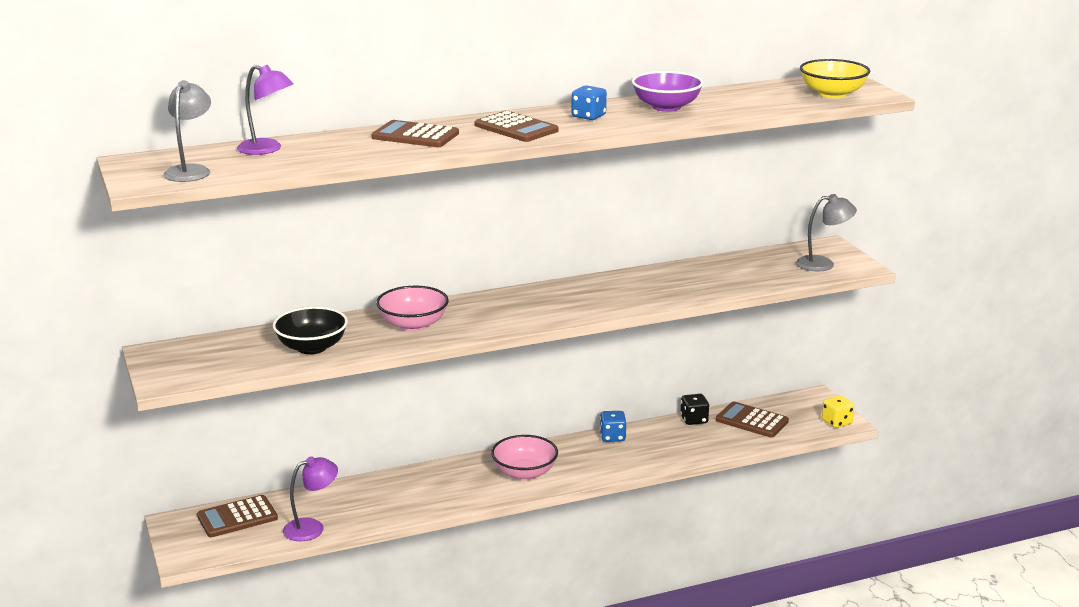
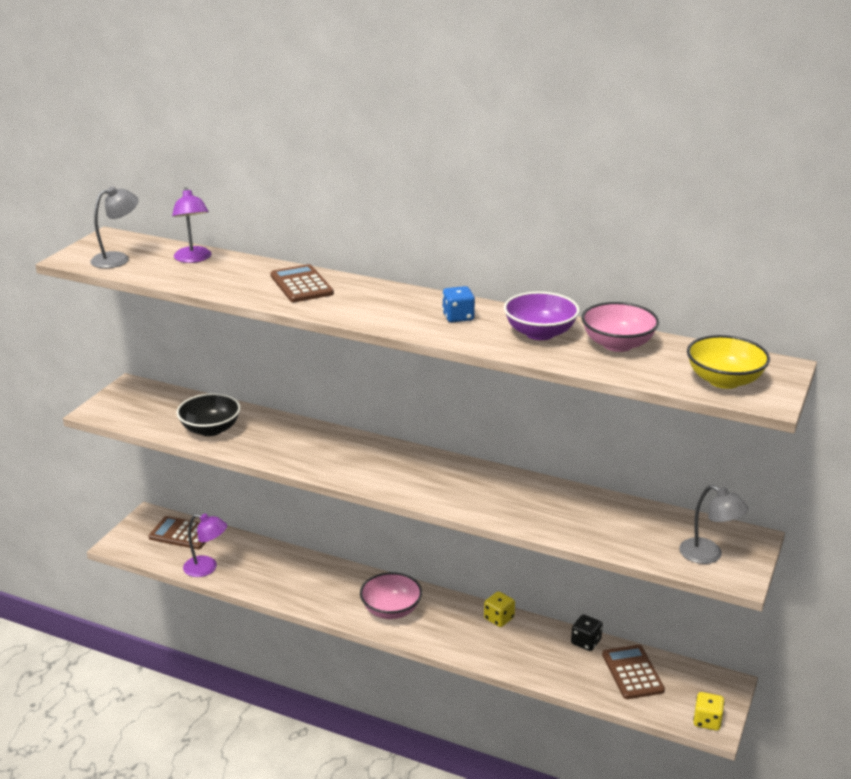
camera: 45 degrees right, 5 degrees up
(413, 325) = (298, 444): pink bowl -> pink bowl (617, 344)
(516, 128) = (380, 306): brown calculator -> none
(612, 437) = (499, 618): blue dice -> yellow dice

